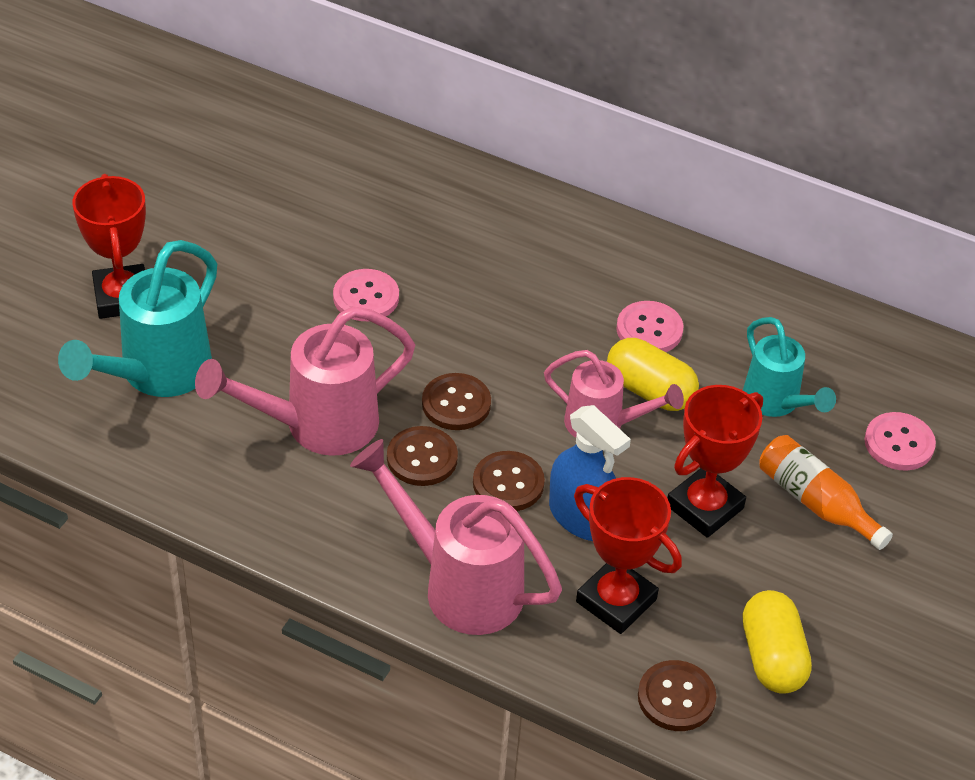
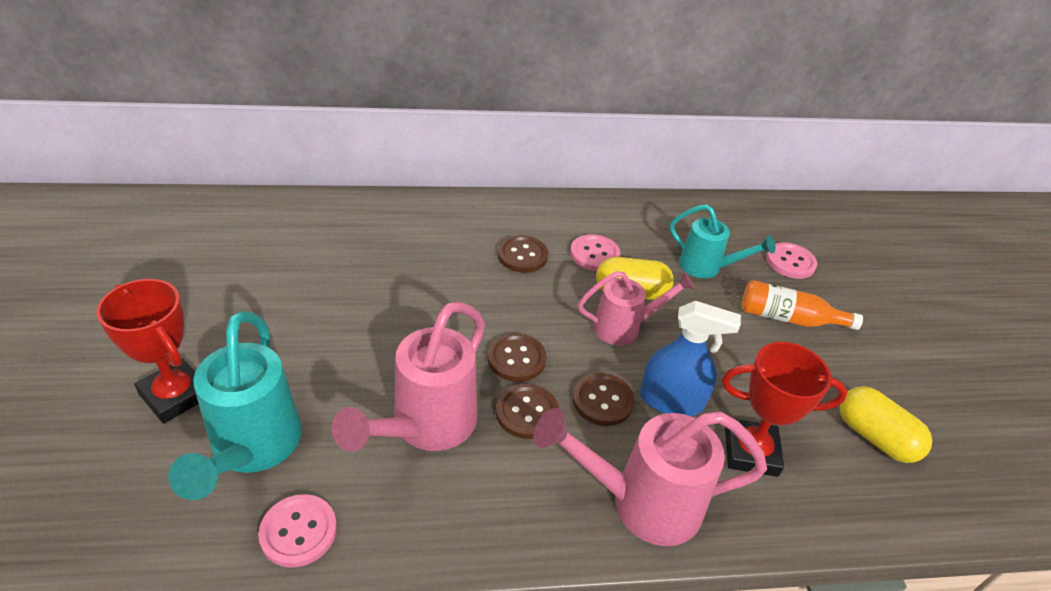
camera: 35 degrees left, 5 degrees down
(366, 297) = (388, 310): pink button -> pink button (298, 531)
(676, 697) = (857, 505): brown button -> brown button (522, 255)
(705, 507) = (735, 353): red trophy -> none

